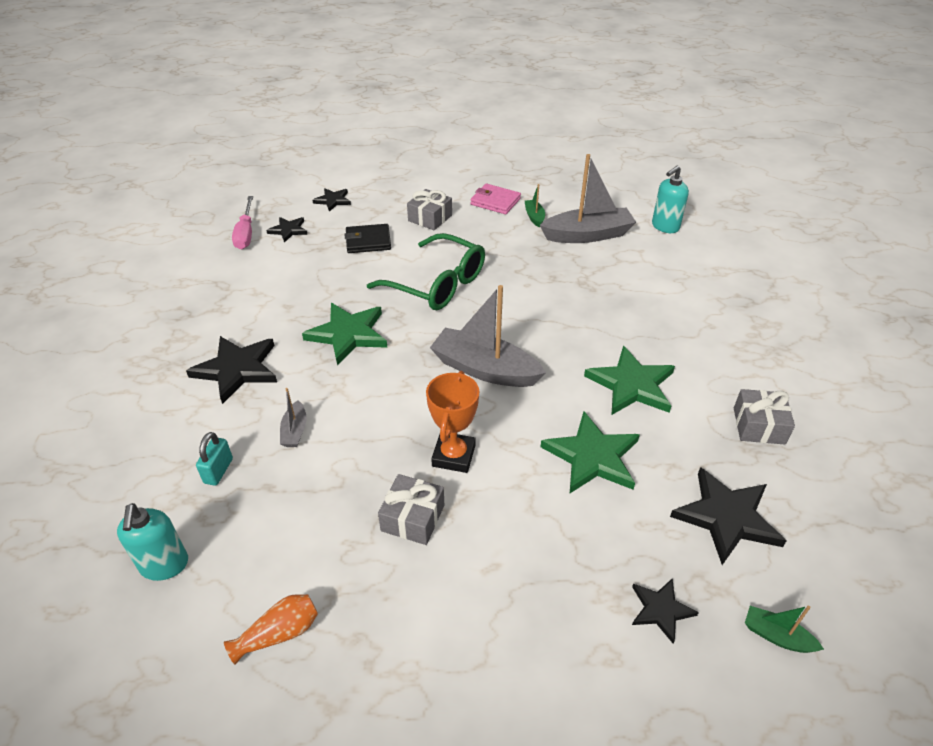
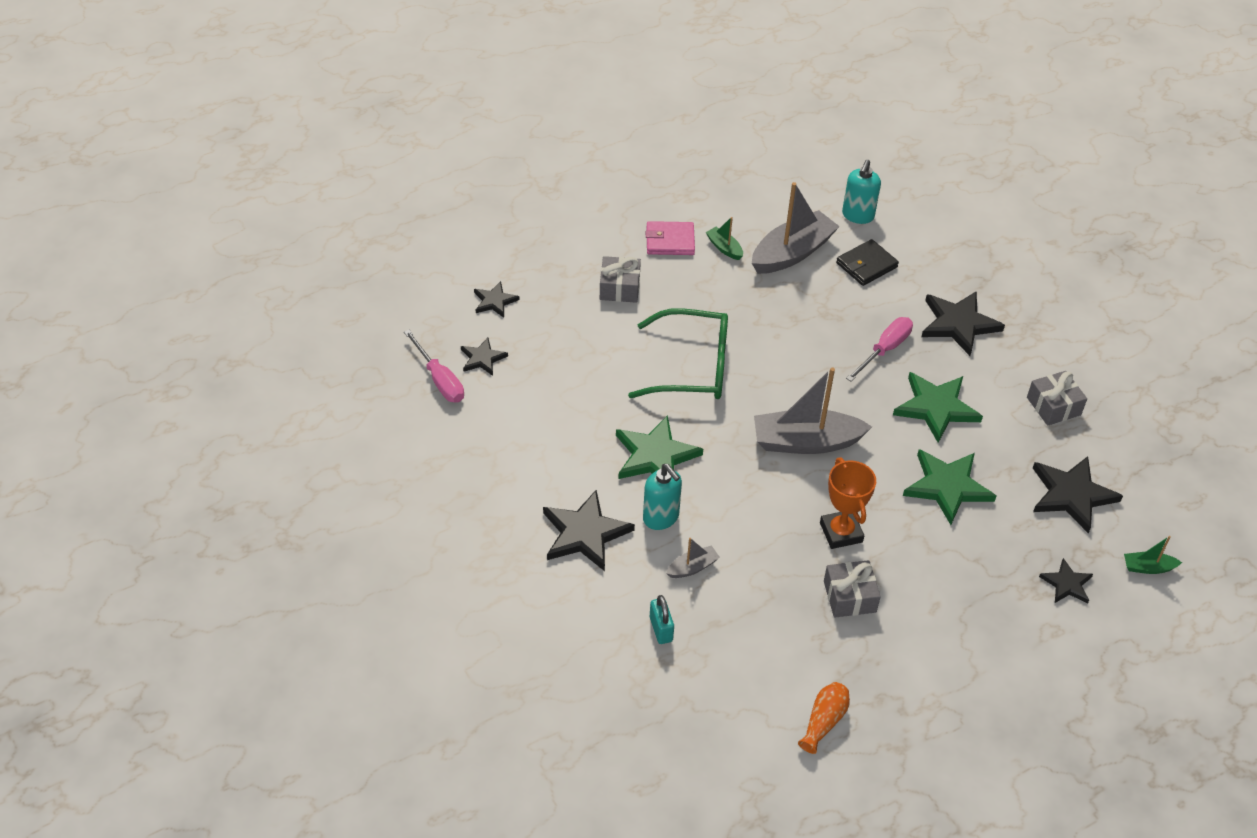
camera: 30 degrees left, 5 degrees up
(164, 565) = (692, 718): turquoise soap dispenser -> turquoise soap dispenser (661, 518)
(295, 431) = (692, 567): grey boat -> grey boat turned 90 degrees counterclockwise
(368, 241) = (580, 341): black wallet -> black wallet (866, 265)
(616, 324) = (885, 350): none -> pink screwdriver
(703, 327) = (958, 324): none -> black star

